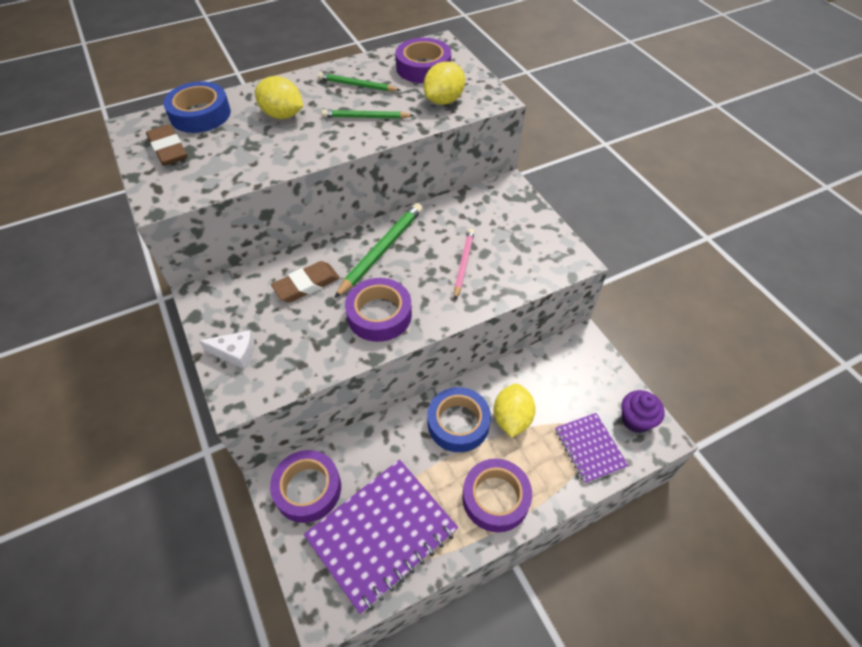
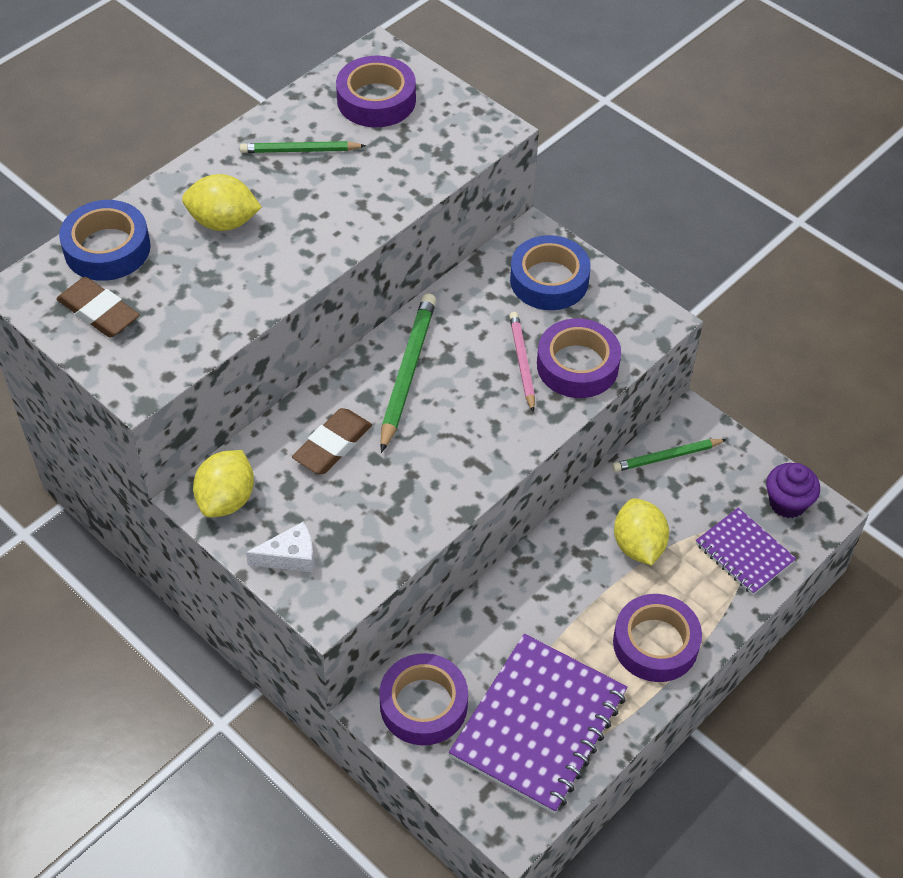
camera: 20 degrees left, 0 degrees up
(365, 117) = (338, 198): green pencil -> green pencil (666, 457)
(379, 315) = (446, 458): purple tape -> purple tape (577, 365)
(444, 100) = (430, 147): yellow lemon -> yellow lemon (226, 499)
(458, 423) = (574, 571): blue tape -> blue tape (549, 280)

